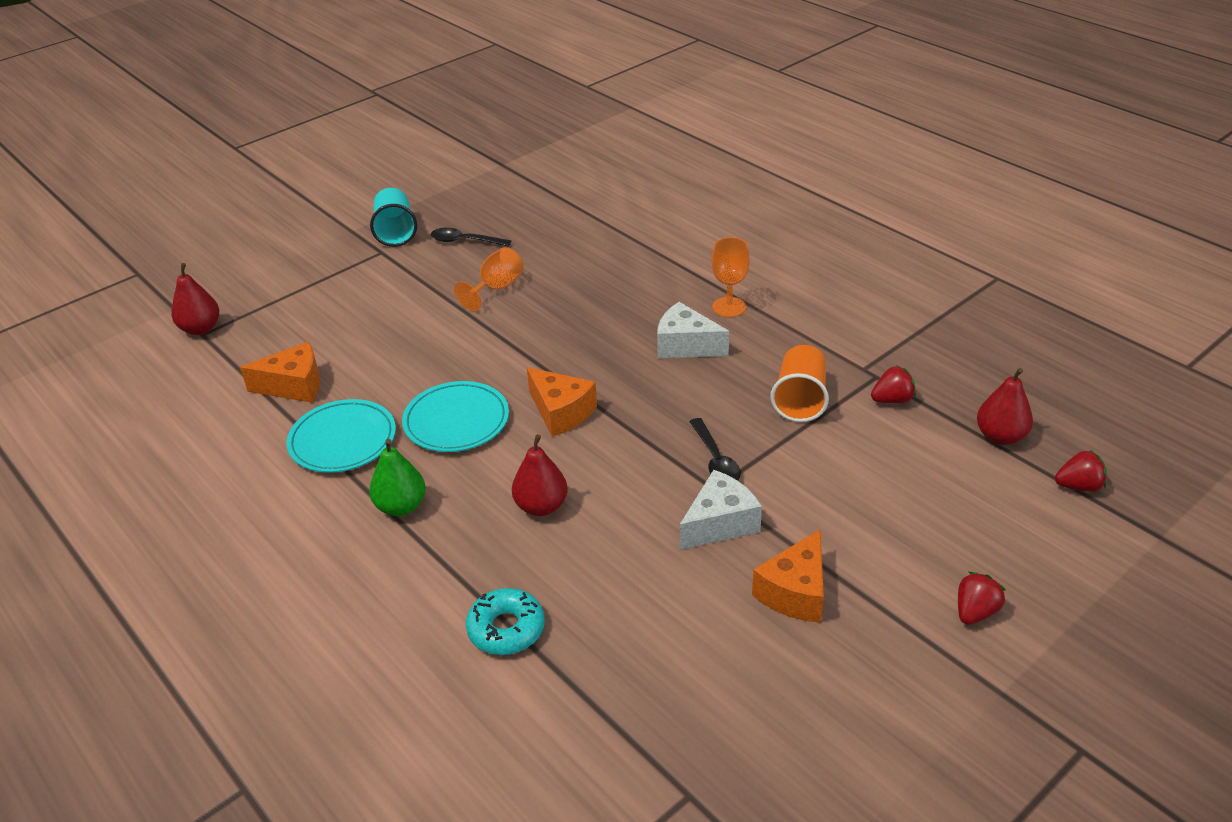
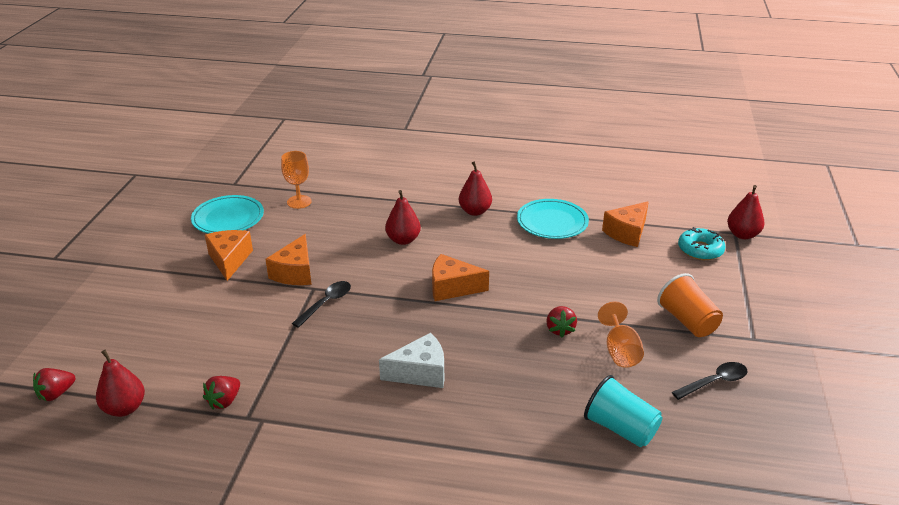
camera: 140 degrees right, 5 degrees down
(395, 232) = (780, 362): turquoise cup -> turquoise cup (620, 428)
(401, 506) = (475, 211): green pear -> red pear
(456, 421) = (507, 256): turquoise plate -> turquoise plate (228, 218)
(506, 629) = (362, 195): turquoise donut -> turquoise donut (700, 250)
(715, 459) = (326, 303): black spoon -> black spoon turned 90 degrees clockwise
(720, 523) = (295, 272): white cheese -> orange cheese
(729, 307) = (419, 427): orange goblet -> orange goblet (299, 202)
(800, 400) = (297, 368): orange cup -> orange cup (687, 321)
(975, 612) = (121, 290): red strawberry -> red strawberry (560, 329)

